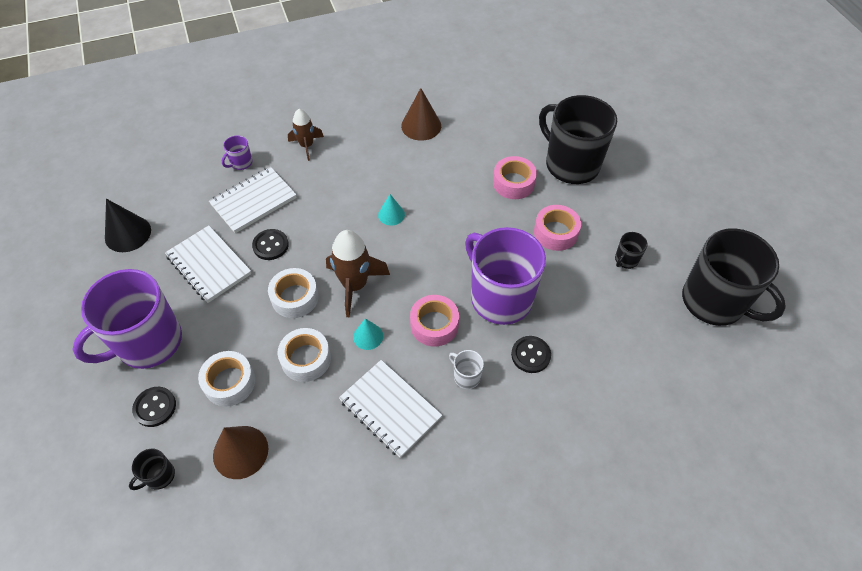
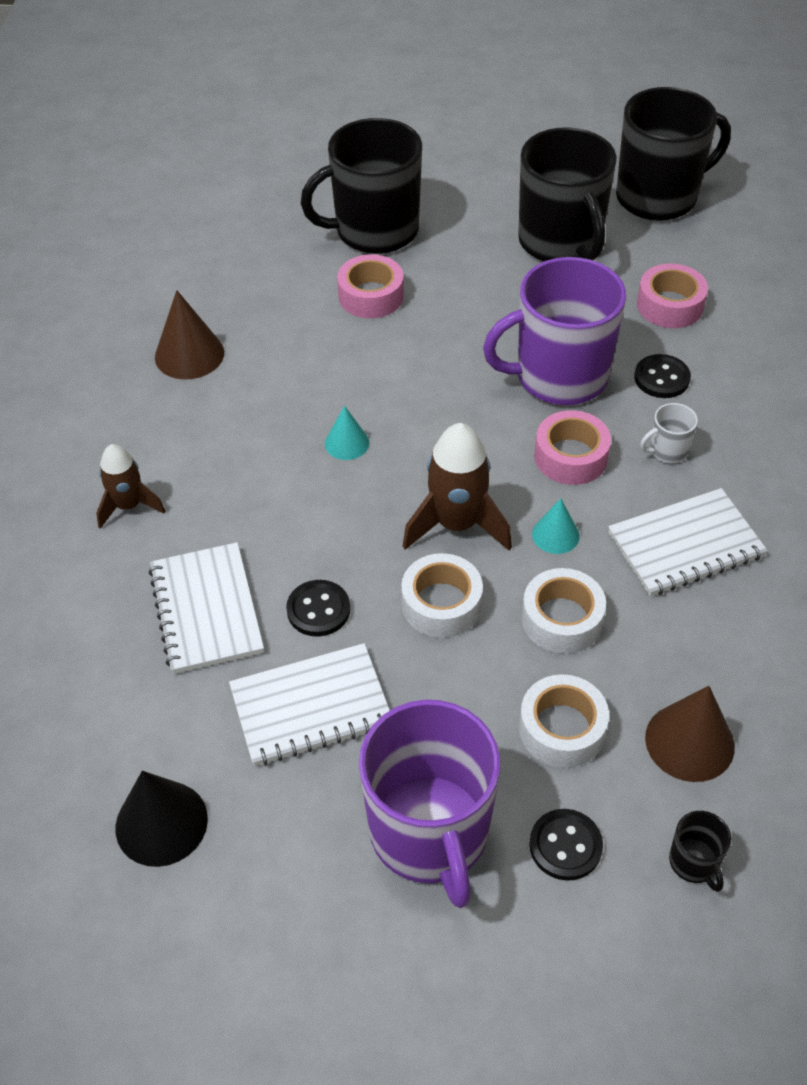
camera: 65 degrees left, 5 degrees down
(241, 163) = (103, 607): purple mug -> none
(555, 232) = (482, 287): pink tape -> pink tape (670, 305)
(626, 260) = (561, 242): black mug -> black mug, size x2.49

